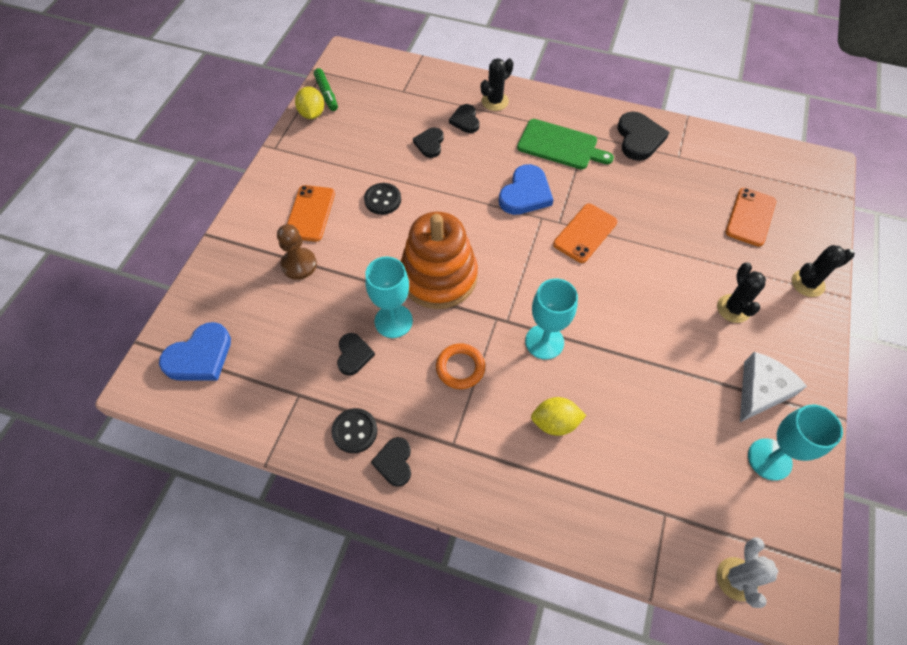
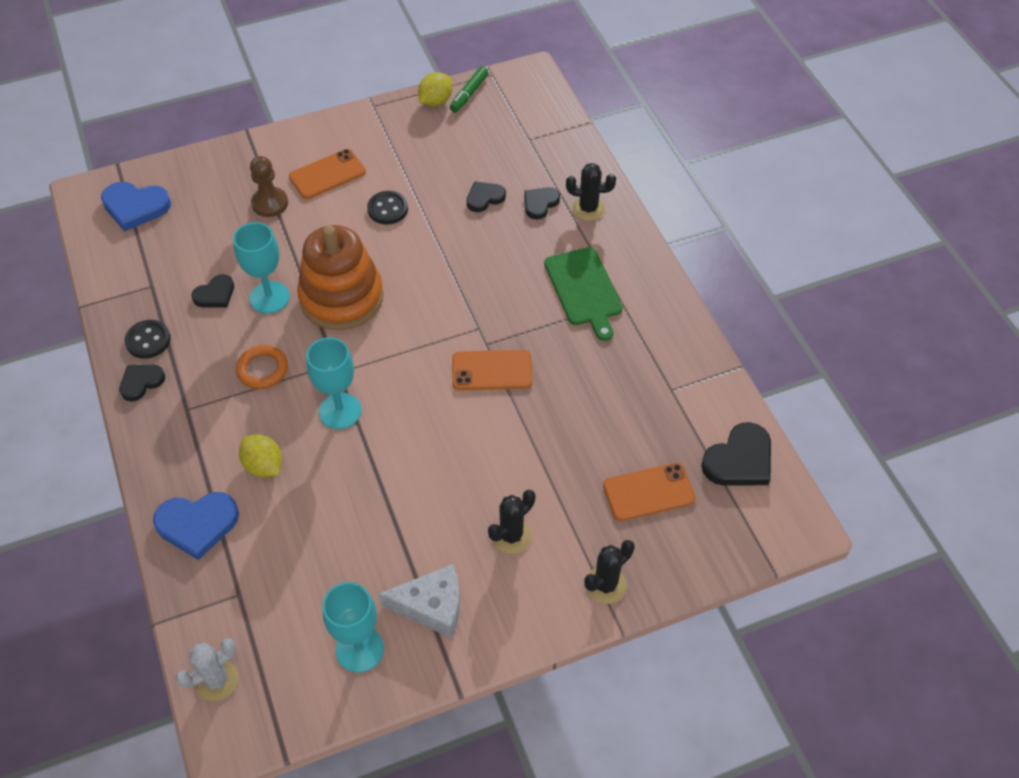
camera: 50 degrees right, 5 degrees down
(525, 193) = (495, 300): blue heart -> blue heart (197, 524)
(639, 138) = (661, 344): black heart -> black heart (739, 460)
(807, 283) = (605, 585): black cactus -> black cactus turned 75 degrees counterclockwise

